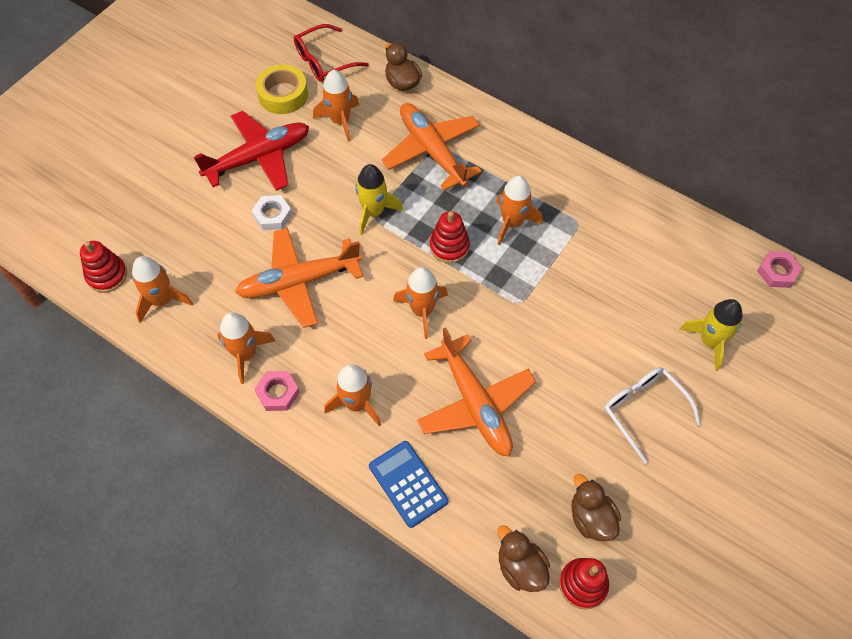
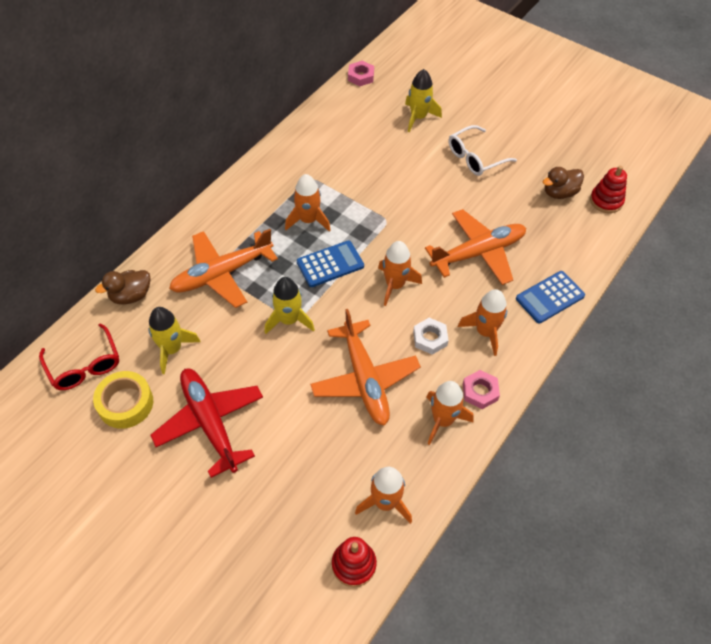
camera: 90 degrees left, 5 degrees down
(272, 215) = (286, 406): white nut -> white nut (430, 338)
(340, 121) = (172, 349): orange rocket -> yellow rocket
(449, 246) = (330, 264): red stacking toy -> blue calculator
(520, 567) = (601, 233): brown duck -> none

